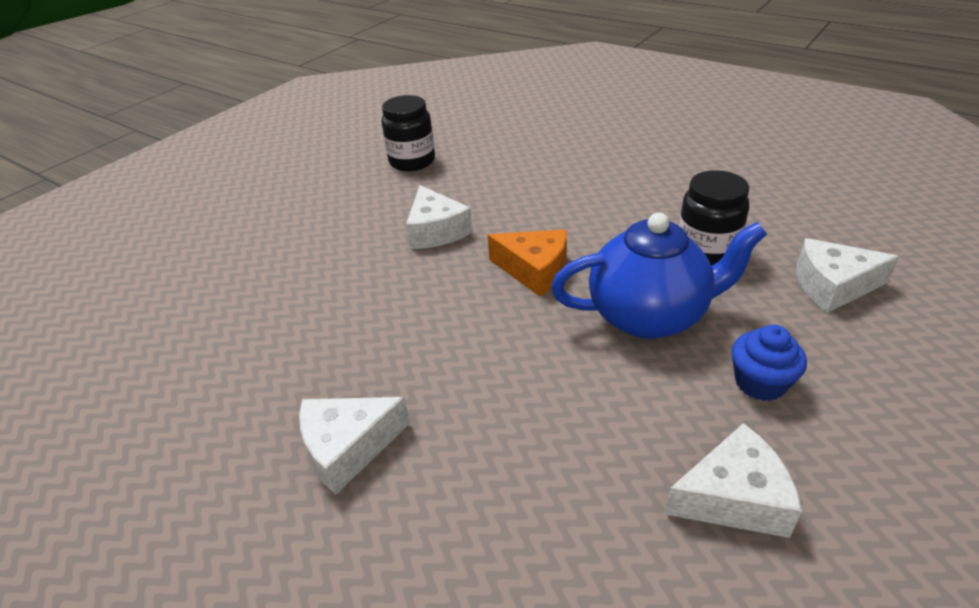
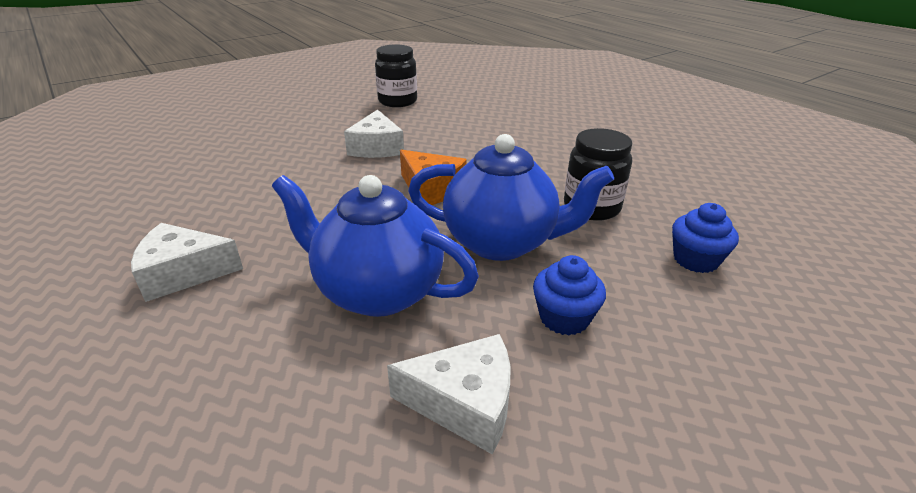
camera: 15 degrees right, 5 degrees down
(569, 407) = (377, 291): none -> blue teapot
(832, 286) = (695, 260): white cheese -> blue cupcake

